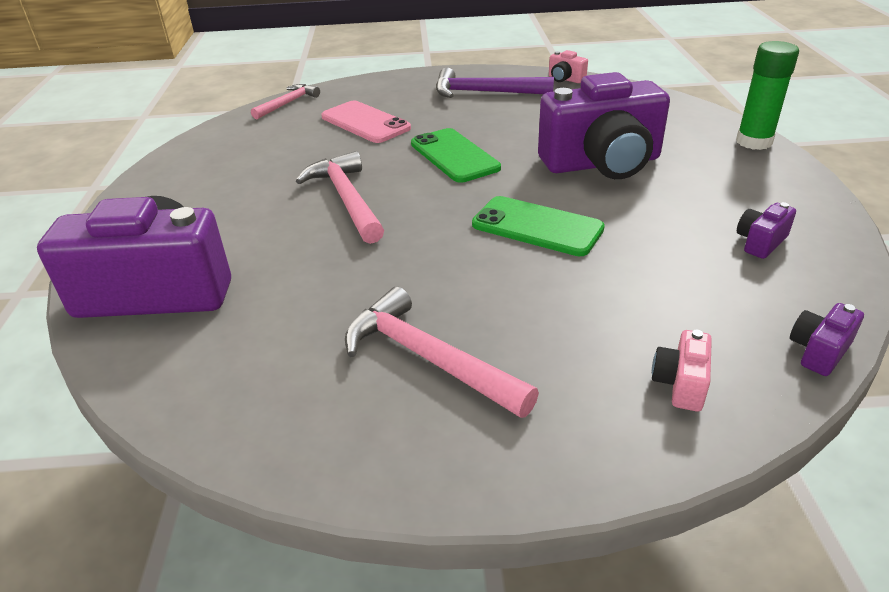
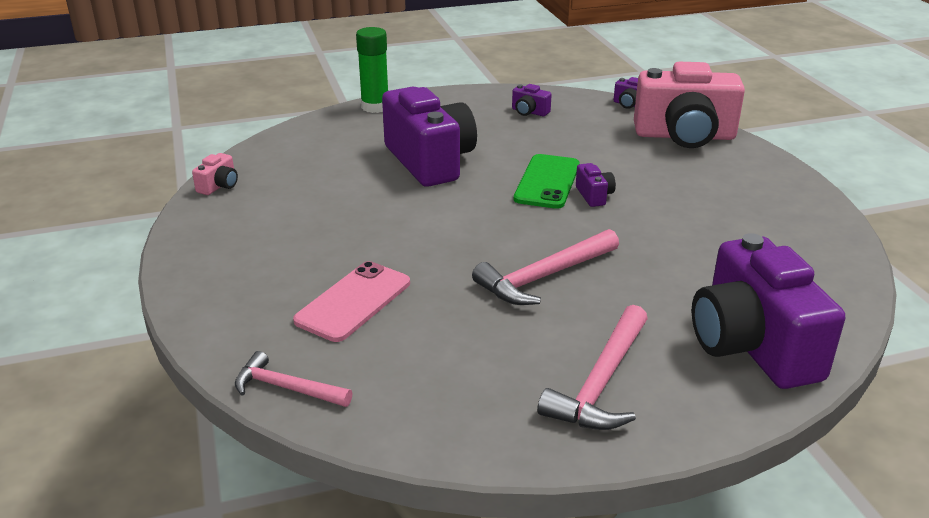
camera: 105 degrees left, 5 degrees down
(428, 358) = (725, 206): pink hammer -> pink hammer (601, 382)
(454, 156) = (432, 231): green phone -> none
(485, 92) = (256, 231): purple hammer -> none
(493, 253) = (594, 195): none -> purple camera
(680, 383) = (684, 136): pink camera -> pink camera, size x2.50

